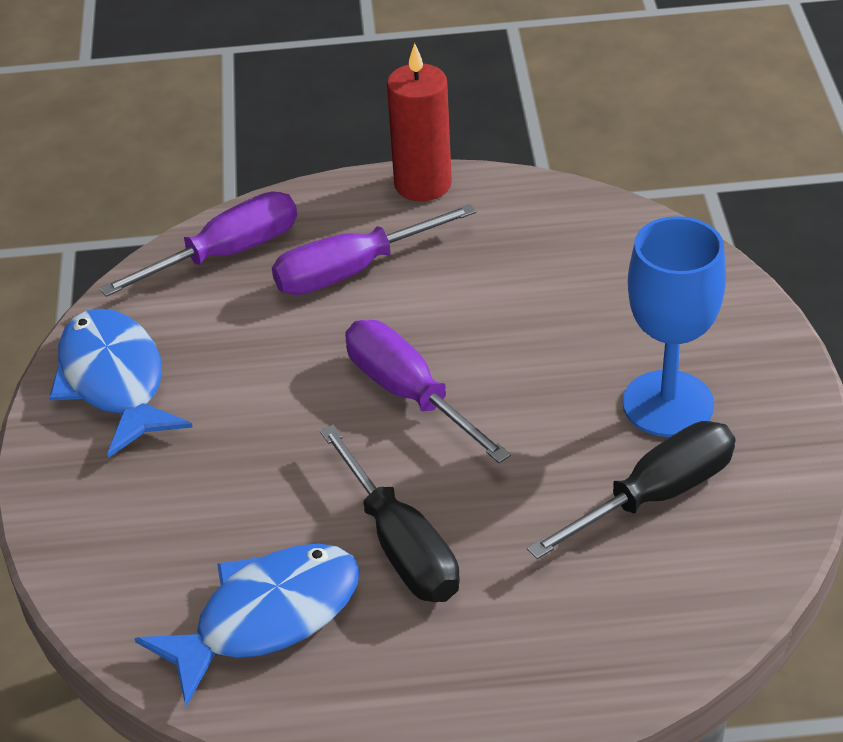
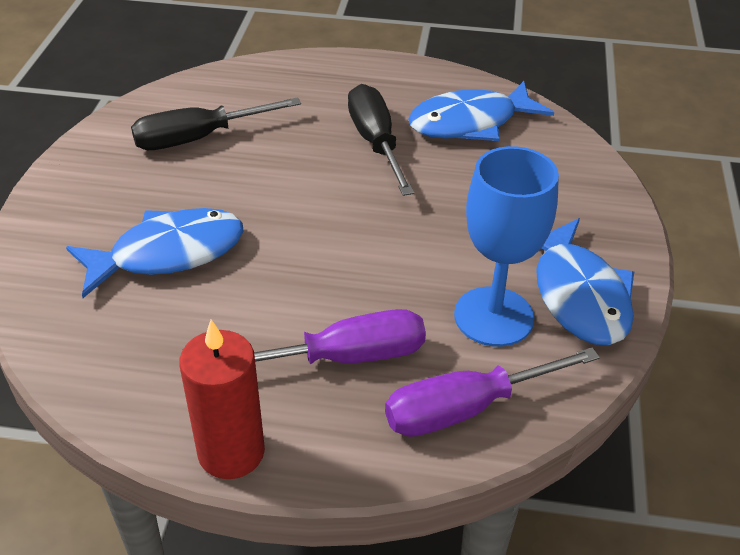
camera: 170 degrees left, 0 degrees up
(408, 393) = (334, 235): purple screwdriver -> none
(586, 331) = (168, 254): none -> blue fish
(668, 404) = (148, 188): blue goblet -> blue goblet (493, 316)

